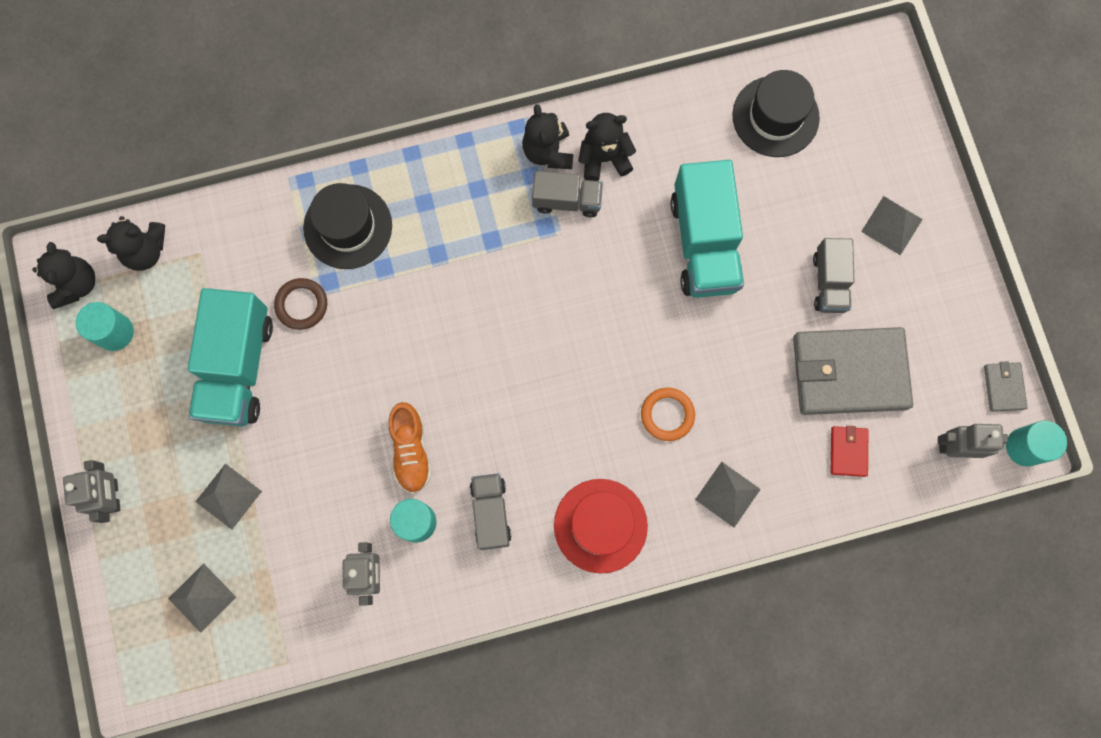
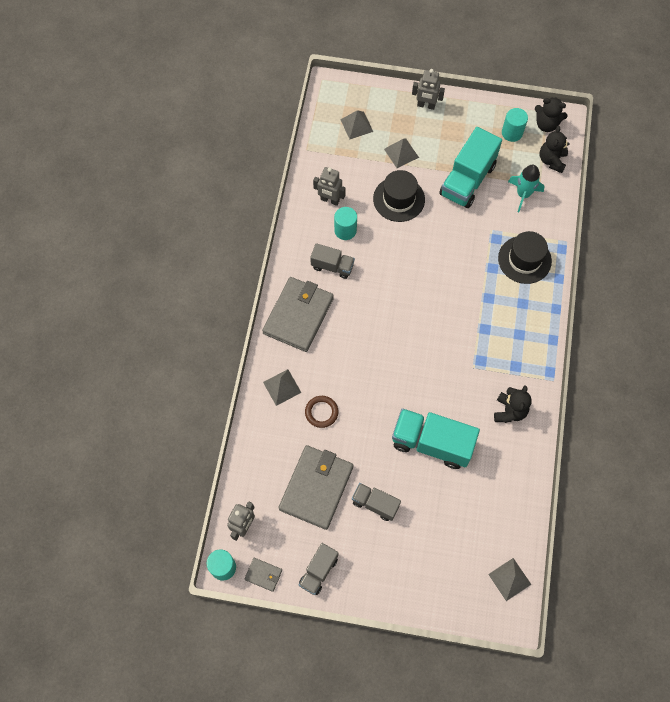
camera: 115 degrees right, 10 degrees down
(229, 271) = (523, 194): none -> turquoise rocket
(238, 367) = (467, 180): turquoise truck -> turquoise truck turned 90 degrees counterclockwise
(301, 305) = (488, 221): brown ring -> brown ring (321, 412)
(411, 451) = (384, 242): orange shoe -> none
(548, 152) = (526, 382): black teddy bear -> none
(567, 200) = (491, 379): grey truck -> grey truck (318, 571)
(600, 525) = (298, 315): red hat -> grey wallet
(667, 415) = (341, 376): orange ring -> none
(775, 116) = (495, 525): black hat -> black hat (399, 199)
(848, 451) = (272, 463): red wallet -> none
(891, 225) = (394, 561): grey pyramid -> grey pyramid (509, 579)

